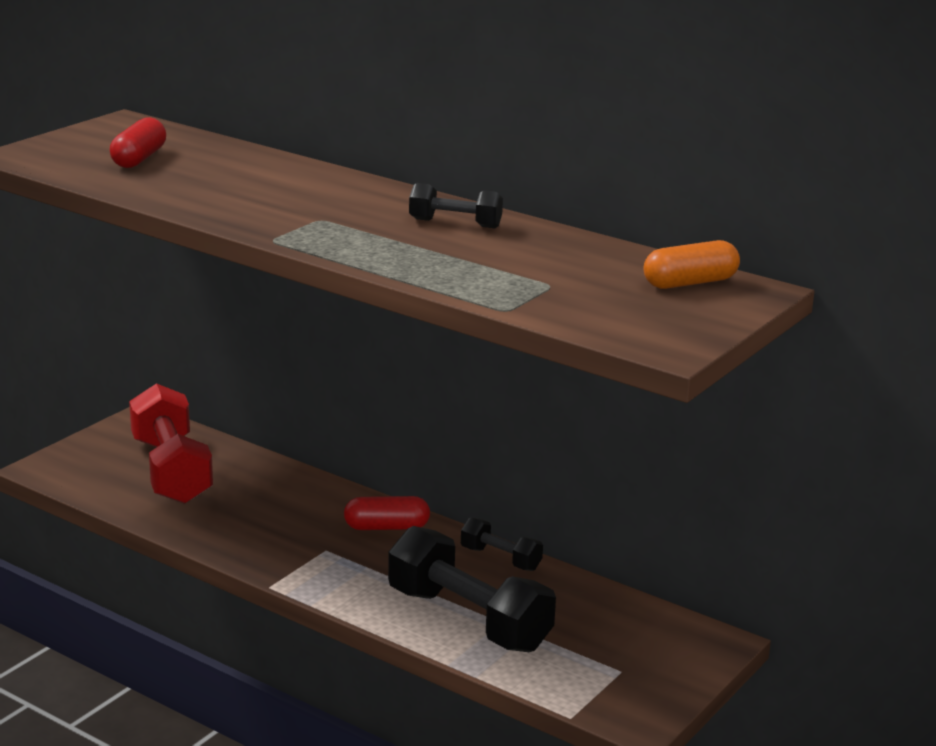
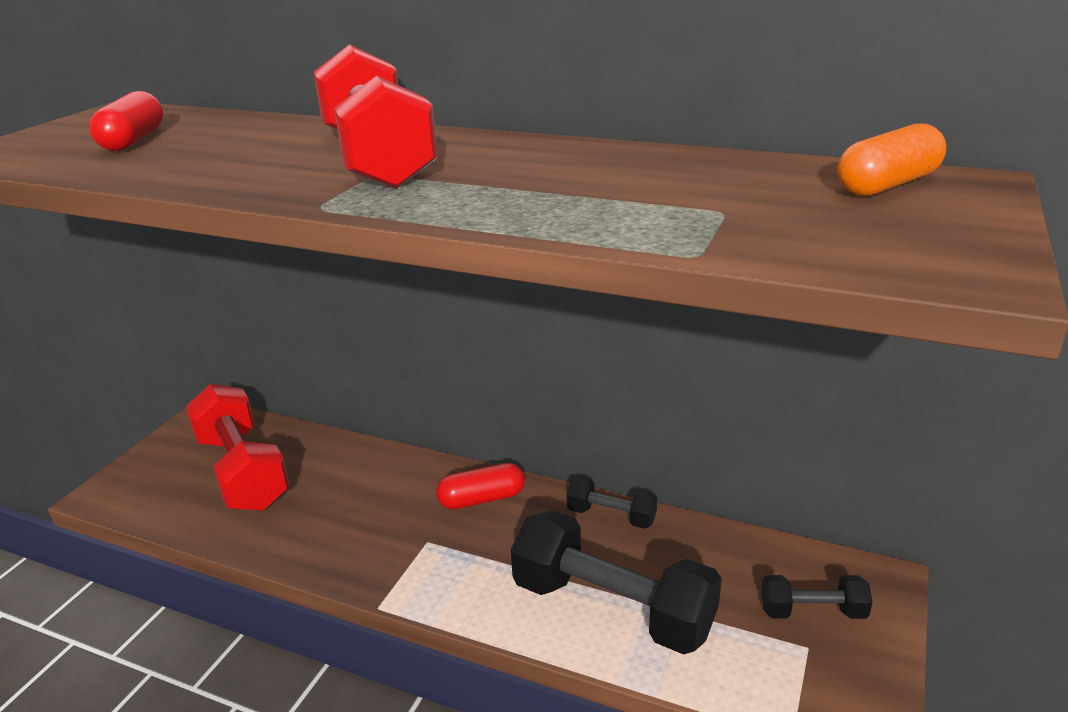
camera: 10 degrees left, 5 degrees up
(328, 205) = (377, 159): none -> red dumbbell
(455, 223) = (543, 158): black dumbbell -> black dumbbell (812, 612)

